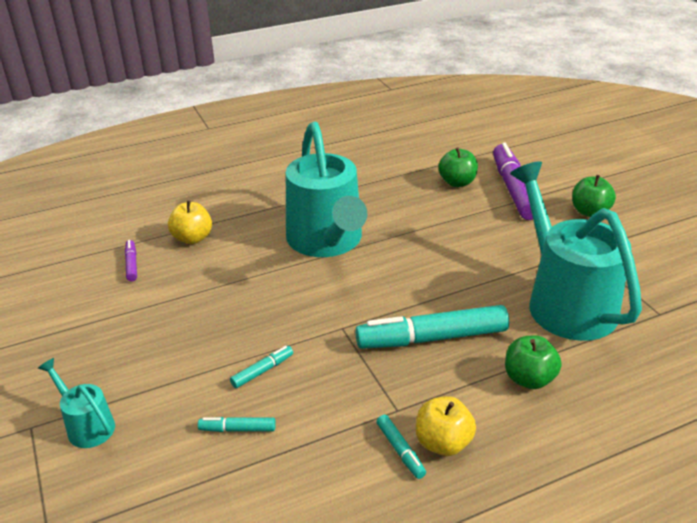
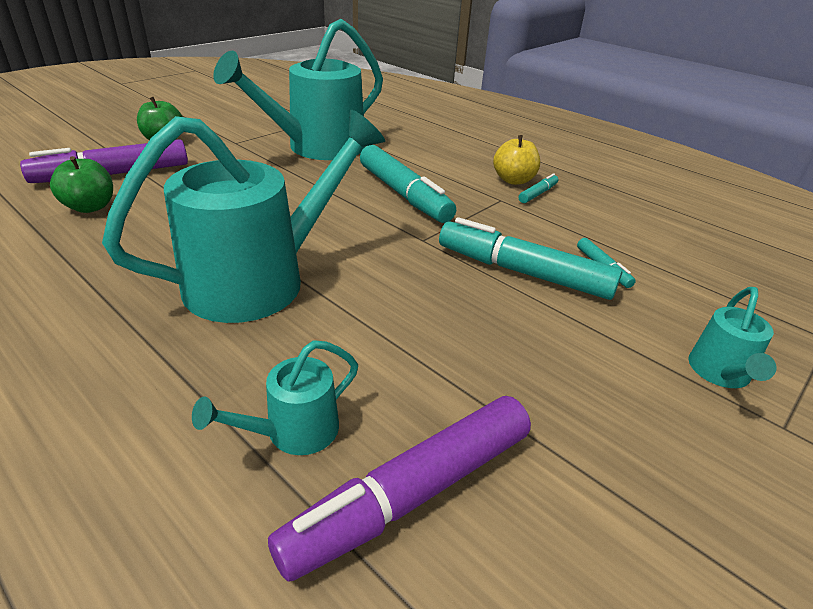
camera: 115 degrees left, 0 degrees up
(131, 264) = (412, 494): purple marker -> purple marker, size x2.25
(192, 238) = (292, 433): yellow apple -> turquoise watering can
(262, 371) = (523, 272): turquoise marker -> turquoise marker, size x2.25
(529, 379) = (421, 157): green apple -> none

